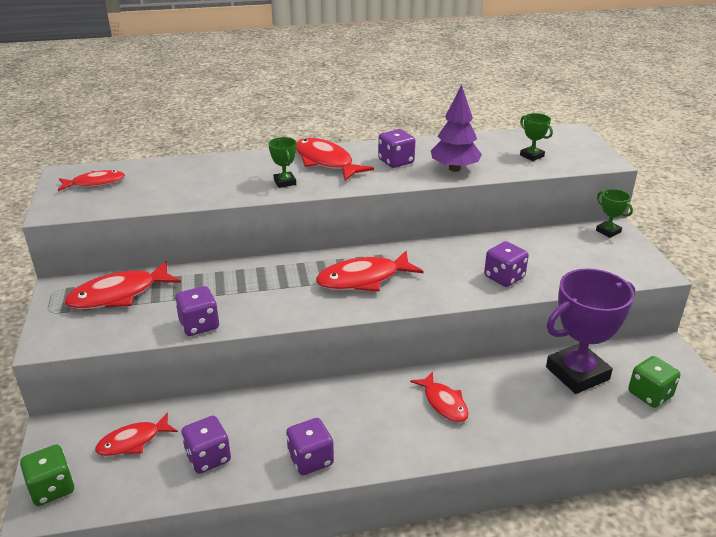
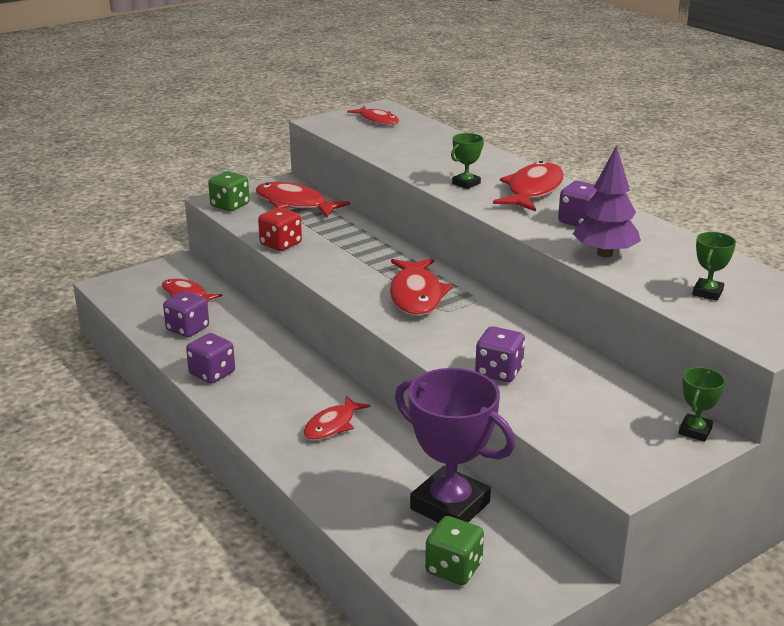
camera: 65 degrees right, 5 degrees down
(52, 488) = (125, 282): green dice -> green dice (230, 205)
(199, 325) = (281, 244): purple dice -> red dice
(363, 279) = (416, 295): red fish -> red fish turned 135 degrees counterclockwise

